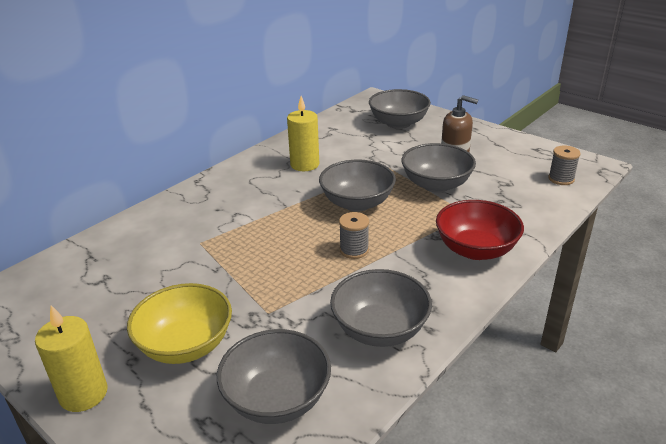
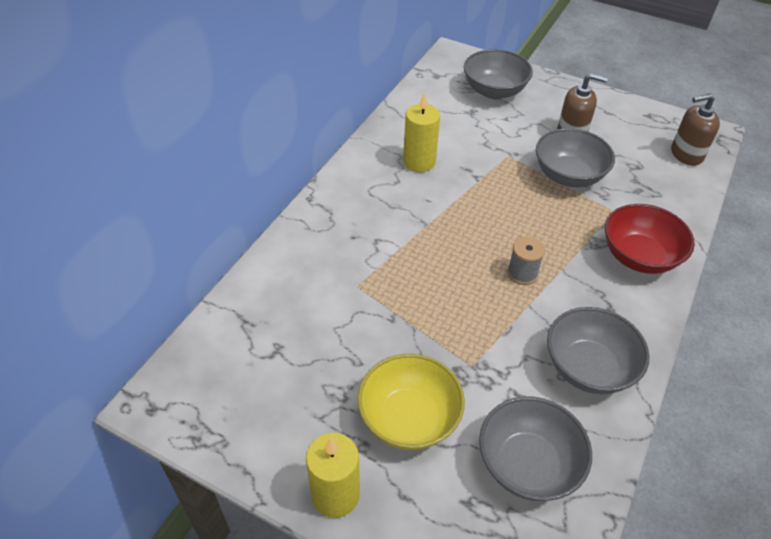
camera: 15 degrees left, 15 degrees up
(357, 203) = (498, 210): grey bowl -> none
(561, 179) = (686, 154): grey spool -> brown soap dispenser

